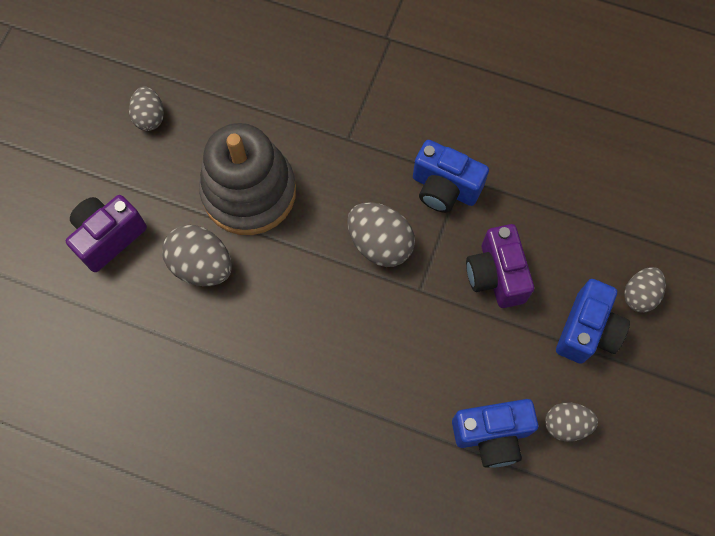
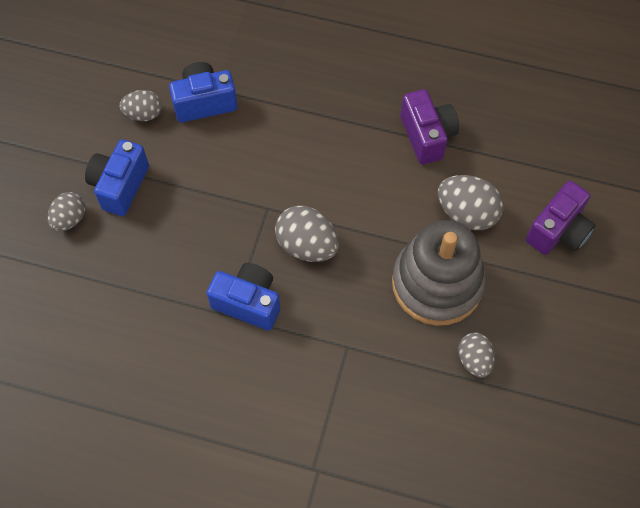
camera: 175 degrees right, 5 degrees down
(150, 117) = (553, 352): grey egg -> grey egg (474, 360)
(496, 275) = (199, 225): purple camera -> purple camera (427, 136)

